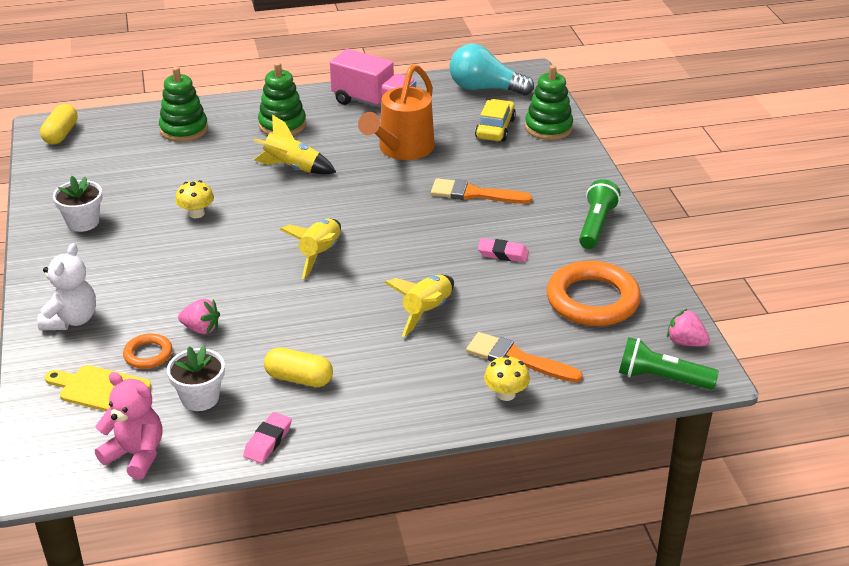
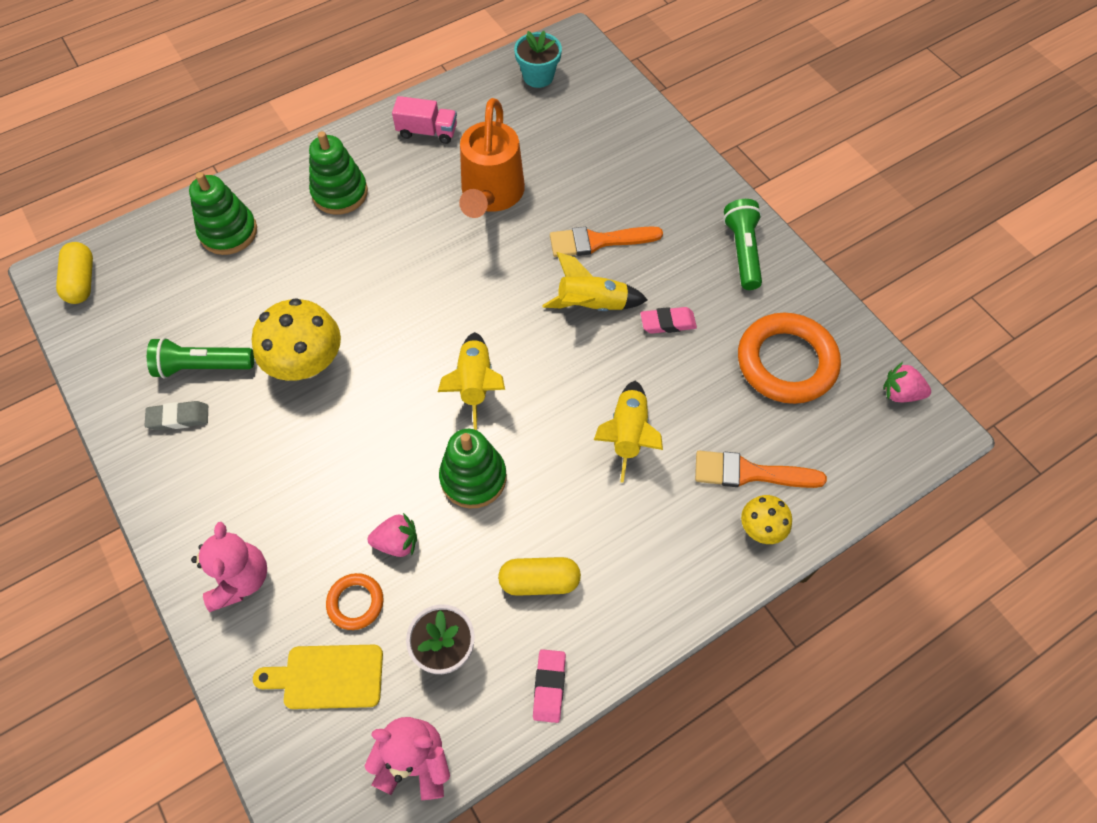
camera: 20 degrees left, 25 degrees up
(71, 320) = (240, 579): white teddy bear -> pink teddy bear
(83, 222) = (179, 418): white flower pot -> grey eraser
(196, 213) = (307, 363): yellow mushroom -> yellow mushroom, size x1.87
(292, 168) = (383, 258): yellow rocket -> yellow rocket (592, 305)
(373, 103) = (427, 132): pink truck -> pink truck, size x0.62
(485, 89) = (538, 76): turquoise light bulb -> turquoise flower pot
(495, 128) = (576, 135): yellow car -> none
(548, 128) = (631, 119): green stacking toy -> green stacking toy (473, 478)
(662, 378) = (900, 452): green flashlight -> green flashlight (203, 366)

